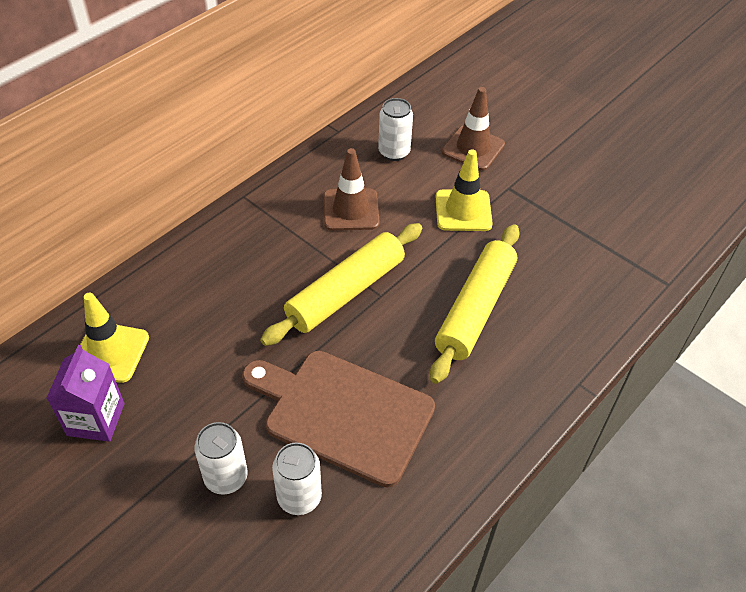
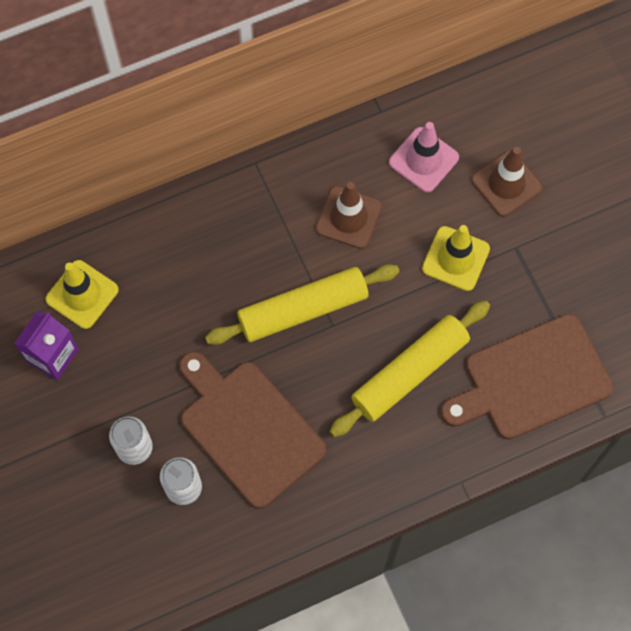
camera: 25 degrees right, 20 degrees up
(394, 152) = (423, 160): white can -> pink traffic cone
(587, 277) = (532, 379): none -> brown cutting board

